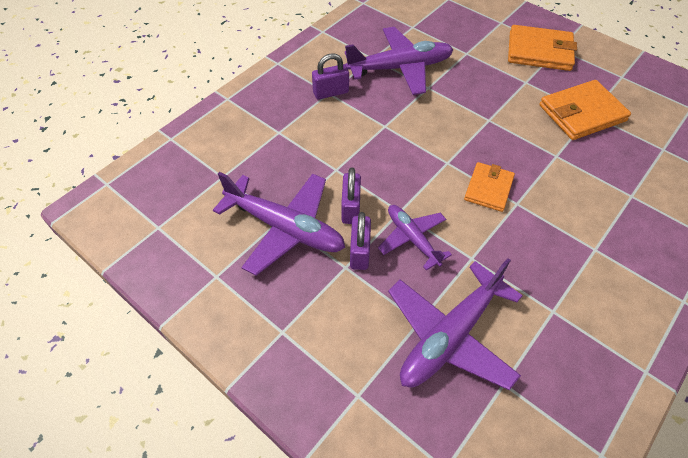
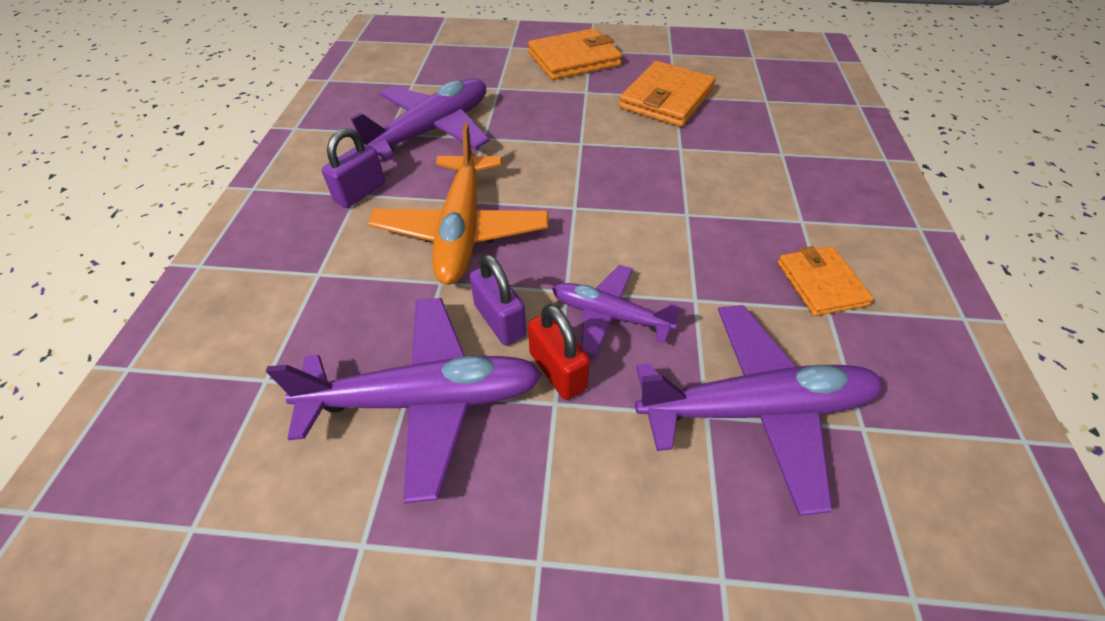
camera: 35 degrees left, 5 degrees down
(359, 252) = (557, 371): purple padlock -> red padlock
(369, 144) = (462, 230): none -> orange plane
(450, 335) = (756, 409): purple plane -> purple plane turned 105 degrees counterclockwise
(488, 188) = (644, 213): orange wallet -> orange wallet (821, 284)

